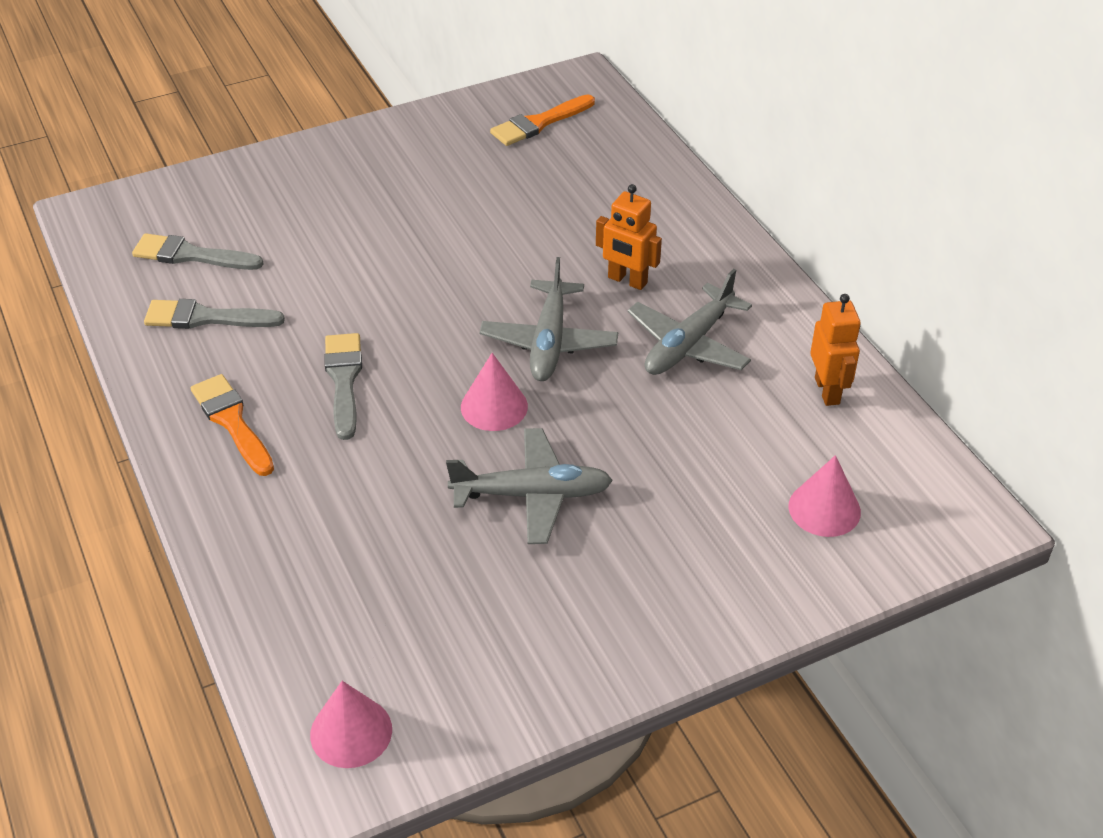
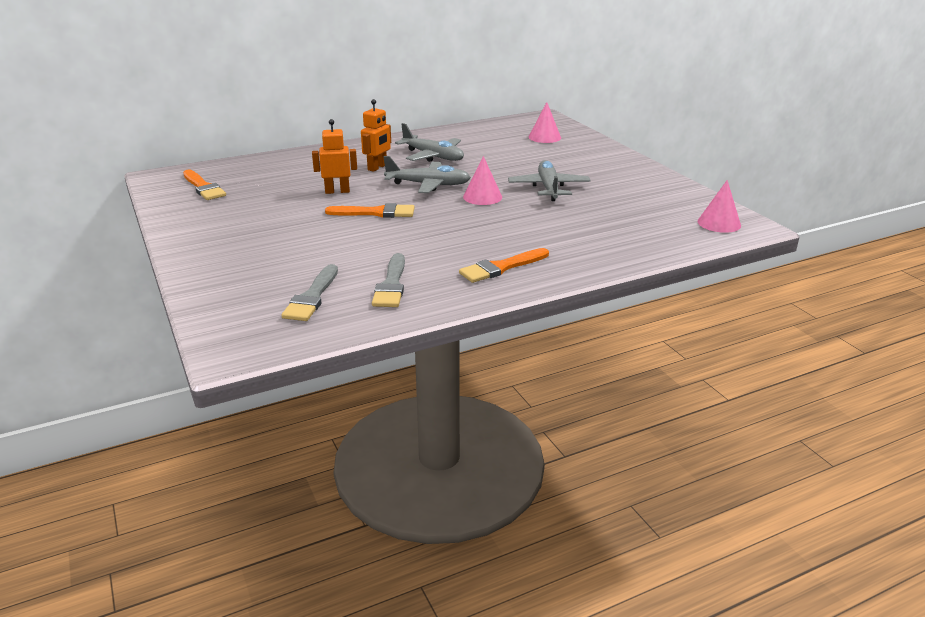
camera: 90 degrees left, 15 degrees down
(344, 380) = (460, 236): grey brush -> none
(437, 290) = (376, 213): none -> orange brush
(827, 391) = (468, 133): orange robot -> orange robot (337, 191)

